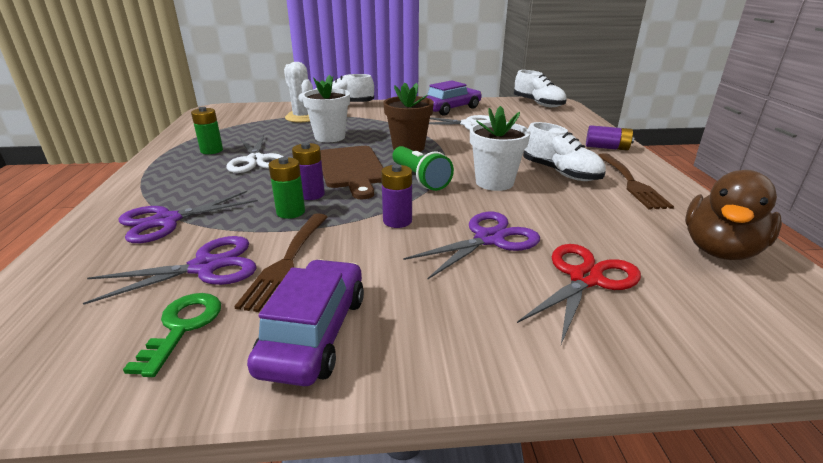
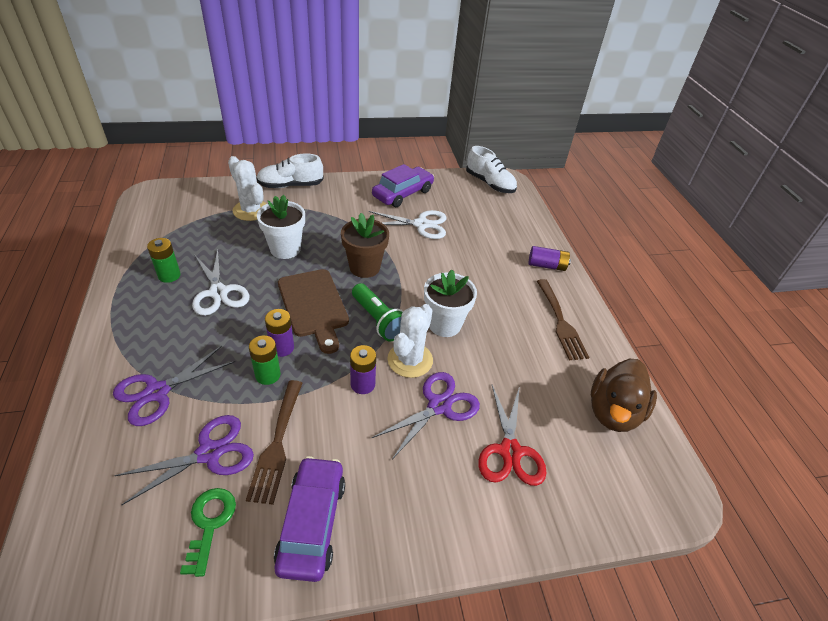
camera: 10 degrees left, 15 degrees up
(454, 205) = (410, 360): none -> white cactus
(560, 173) = (502, 308): white shoe -> none
(585, 278) = (510, 451): red scissors -> red scissors turned 150 degrees clockwise

